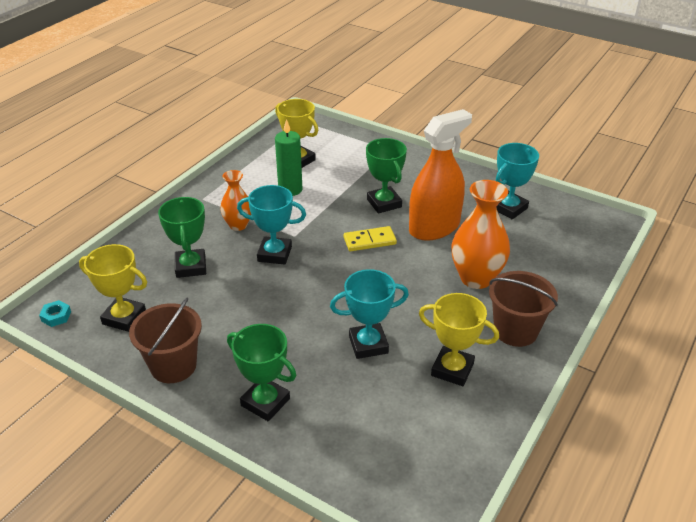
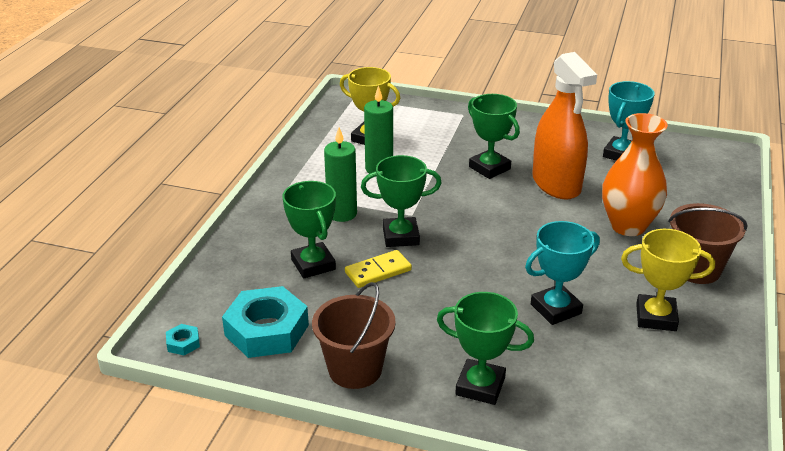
camera: 15 degrees left, 5 degrees down
(124, 318) = (267, 330): yellow trophy -> turquoise nut
(238, 225) = (342, 213): orange vase -> green candle
(274, 254) = (400, 236): turquoise trophy -> green trophy
(369, 241) = (496, 207): yellow domino -> yellow domino (378, 271)
(434, 227) = (556, 184): orange spray bottle -> orange spray bottle turned 120 degrees clockwise

